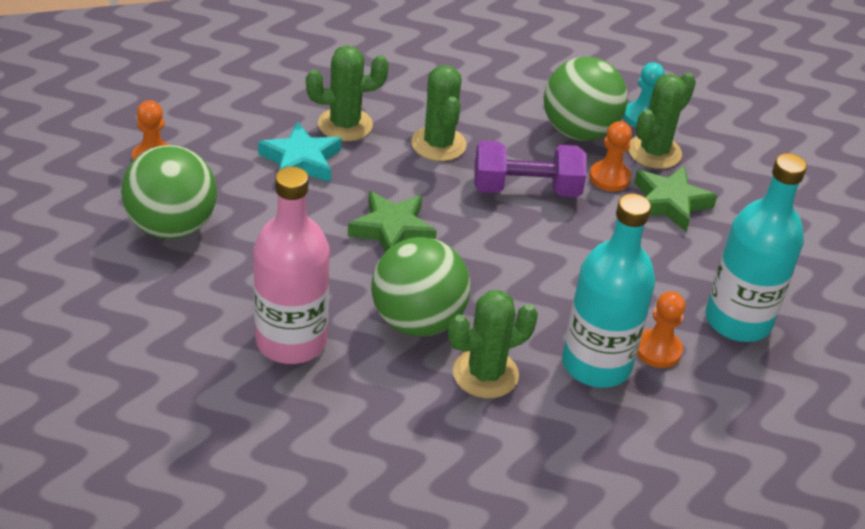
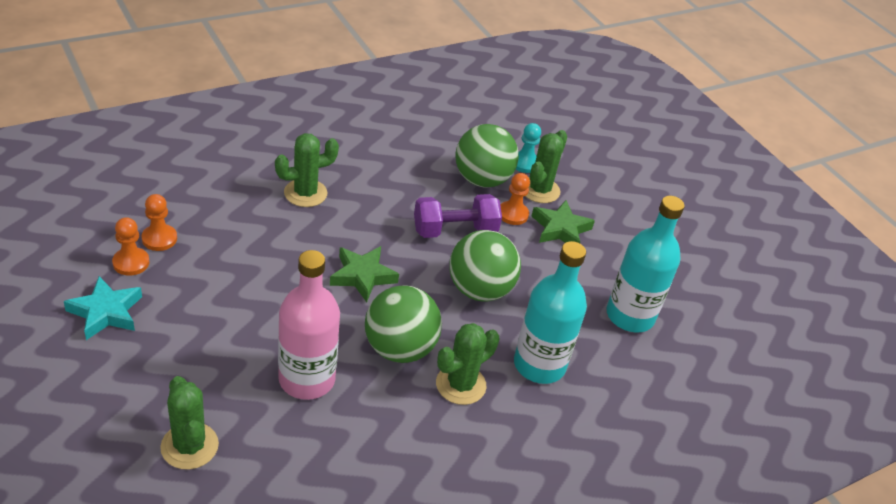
camera: 15 degrees left, 0 degrees up
(172, 226) = (188, 295): green ball -> green ball (479, 290)
(301, 160) = (278, 227): turquoise star -> turquoise star (106, 312)
(438, 144) = (381, 201): green cactus -> green cactus (189, 446)
(658, 350) = (580, 347): orange pawn -> orange pawn (131, 263)

